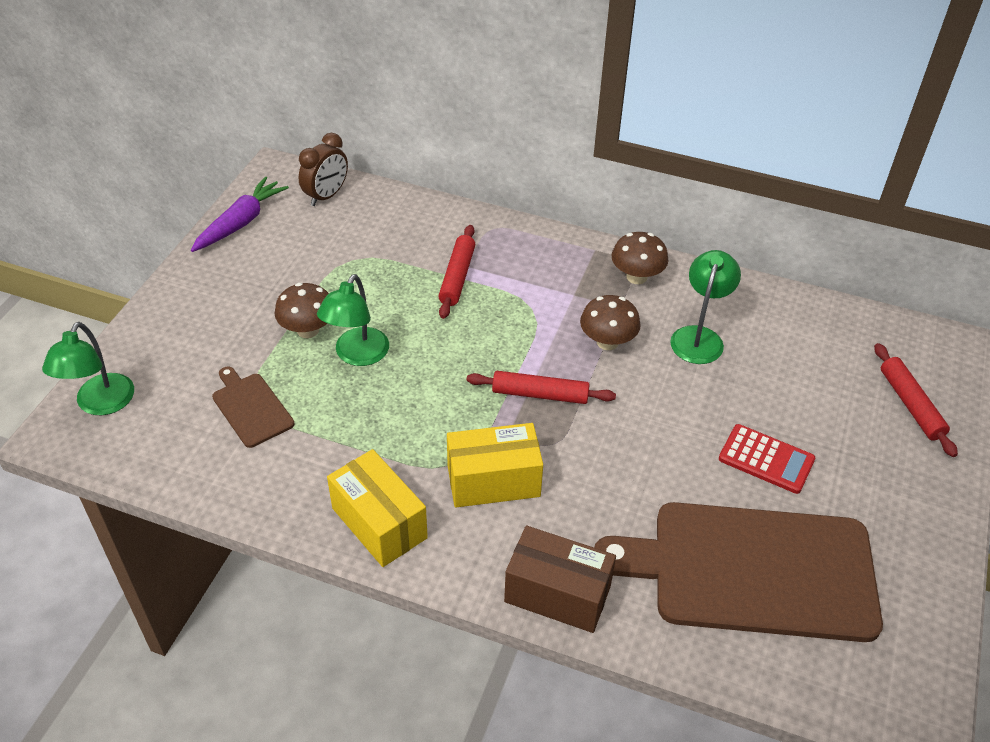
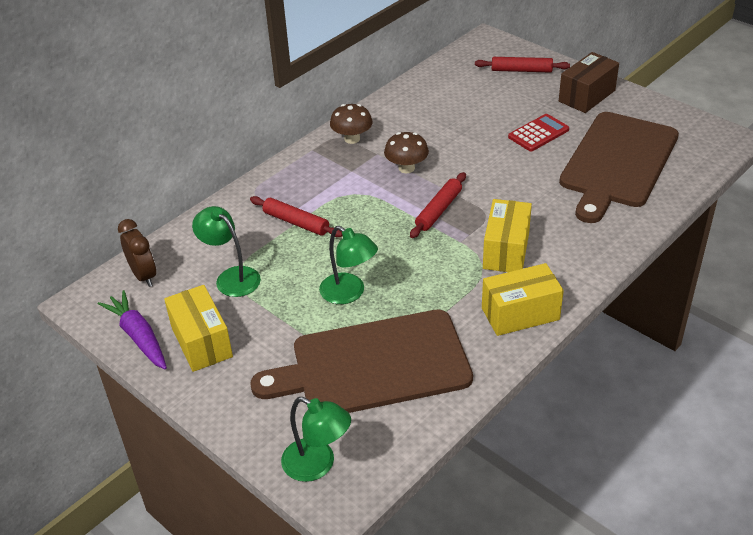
camera: 65 degrees left, 5 degrees down
(246, 267) = (201, 342): none -> yellow box
(251, 408) = (373, 365): brown cutting board -> brown cutting board, size x2.29
(308, 330) = (304, 316): brown mushroom -> none
(557, 594) = (608, 244): brown box -> brown box (586, 96)
(699, 337) = (424, 129): green lamp -> green lamp (231, 277)

